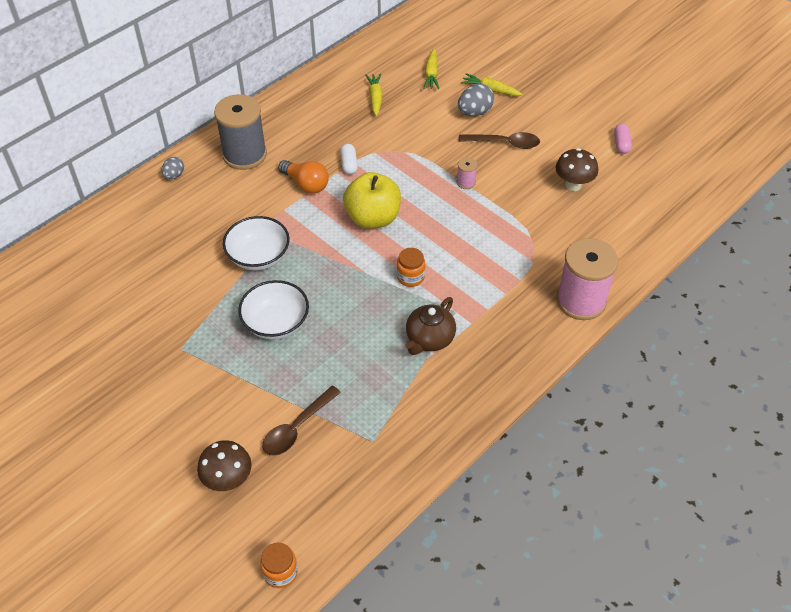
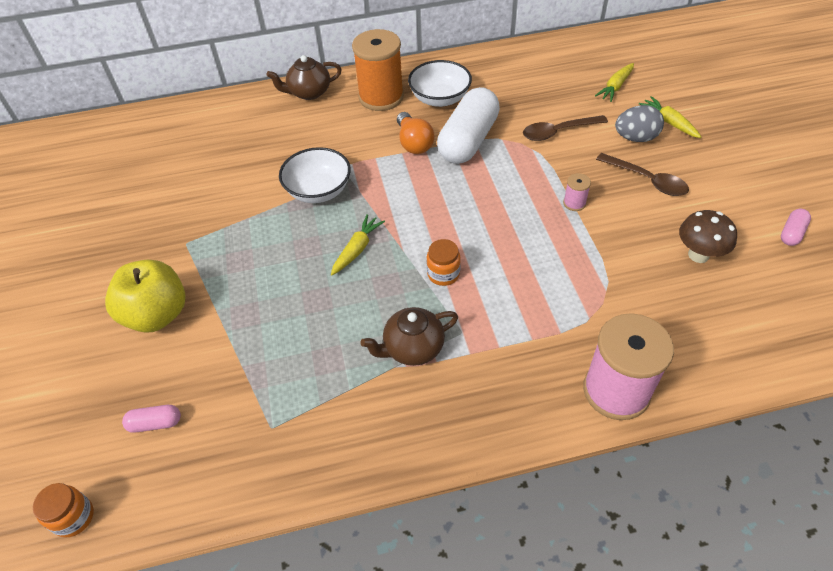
camera: 35 degrees right, 0 degrees up
(174, 175) = (309, 93): grey egg -> brown teapot
(228, 480) = (114, 390): brown mushroom -> none
(244, 155) = (381, 97): grey spool -> orange spool
(276, 323) = (282, 259): white bowl -> white bowl (440, 98)
(283, 484) = (155, 423): none -> pink capsule
(297, 427) = (215, 372): brown spoon -> brown spoon (558, 132)
(349, 164) = (468, 140): white capsule -> white capsule, size x2.36
(373, 218) = (451, 199): yellow apple -> yellow apple (157, 314)
(375, 98) = (541, 90): yellow carrot -> yellow carrot (357, 249)

